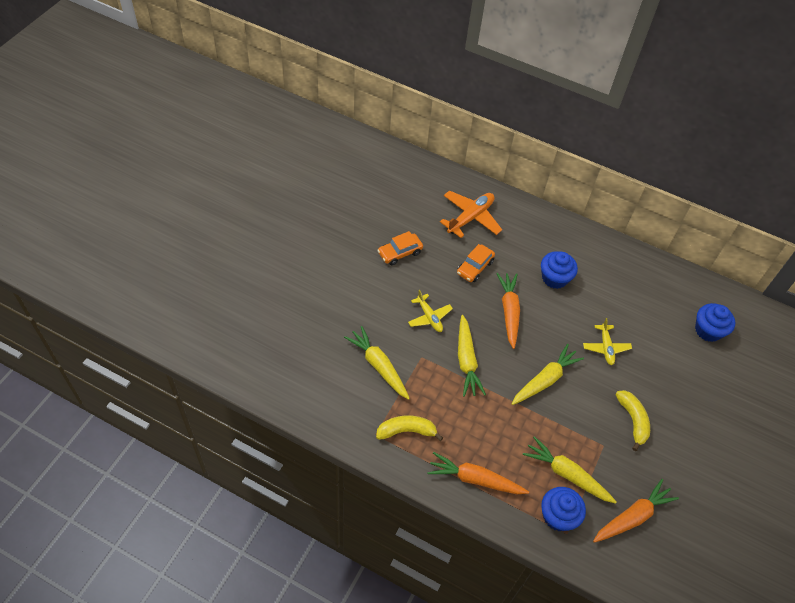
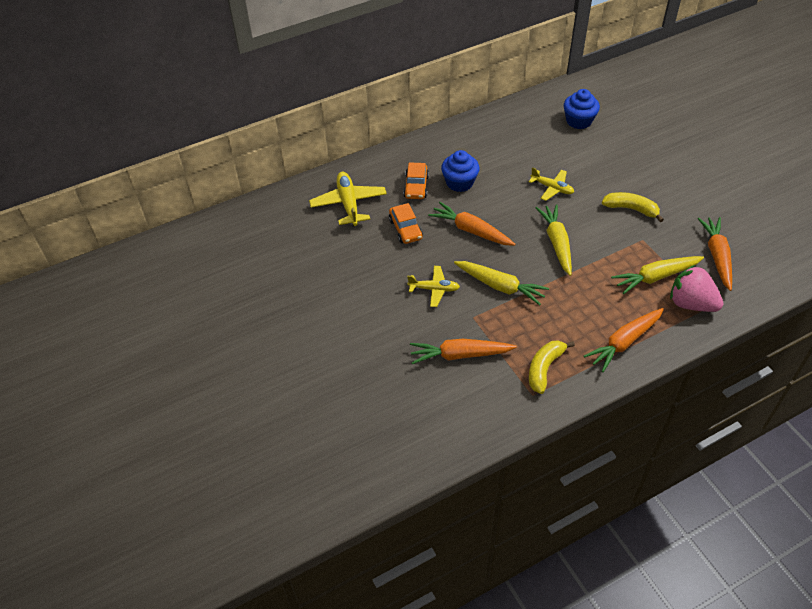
camera: 50 degrees left, 5 degrees down
(379, 366) = (460, 355): yellow carrot -> orange carrot
(400, 253) = (344, 275): orange car -> orange car (416, 187)
(470, 217) = (348, 204): orange plane -> yellow plane
(558, 516) = (691, 303): blue cupcake -> pink strawberry

